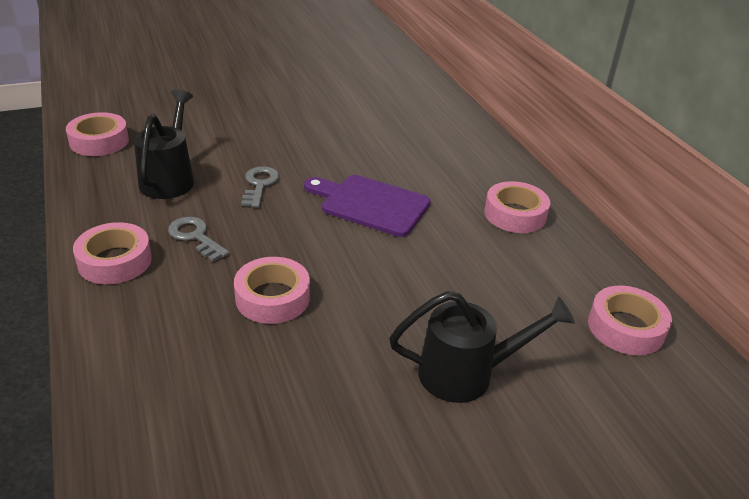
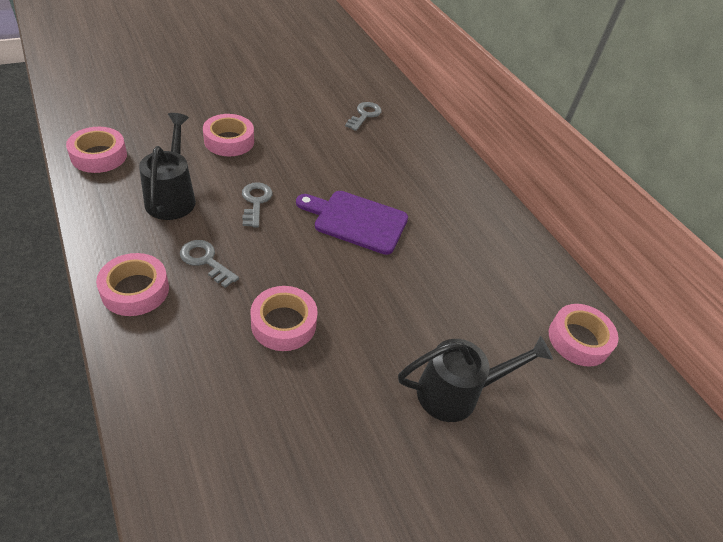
camera: 10 degrees left, 10 degrees up
(394, 108) = (364, 115): none -> grey key
(515, 214) = (479, 228): pink tape -> pink tape (229, 141)

